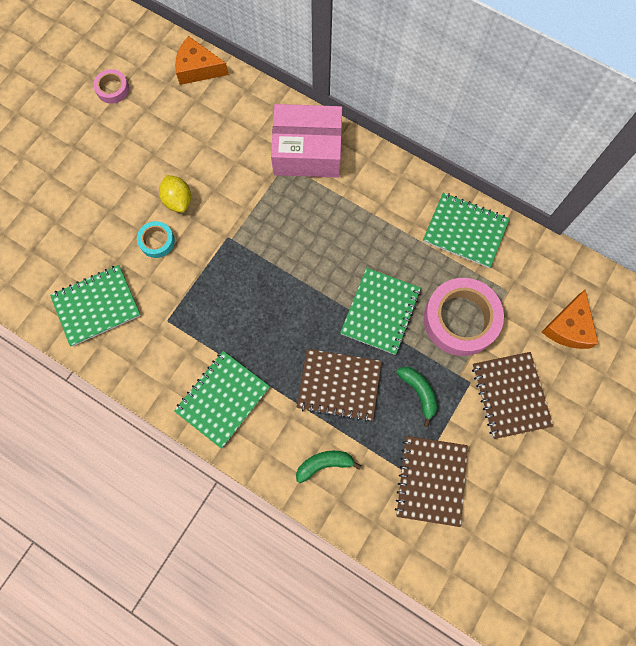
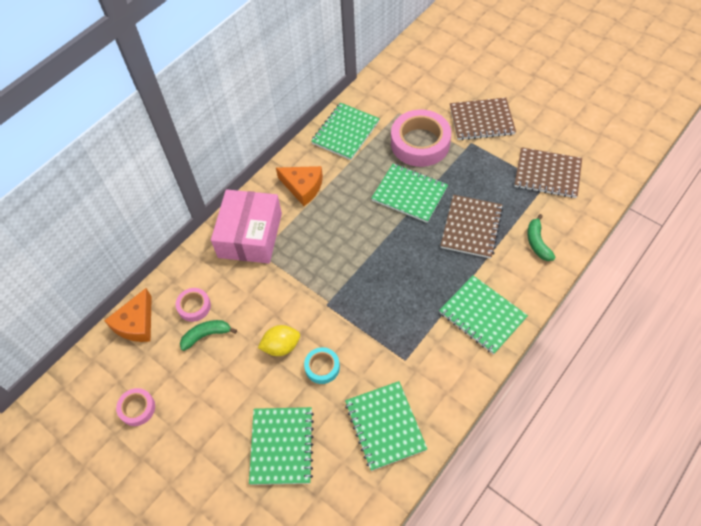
camera: 80 degrees left, 15 degrees down
(77, 216) = (282, 446): none -> green notebook
(219, 114) = (194, 306): none -> pink tape
(418, 392) = (478, 175): green banana -> green banana (206, 335)
(568, 327) = (430, 82): orange cheese -> orange cheese (303, 187)

